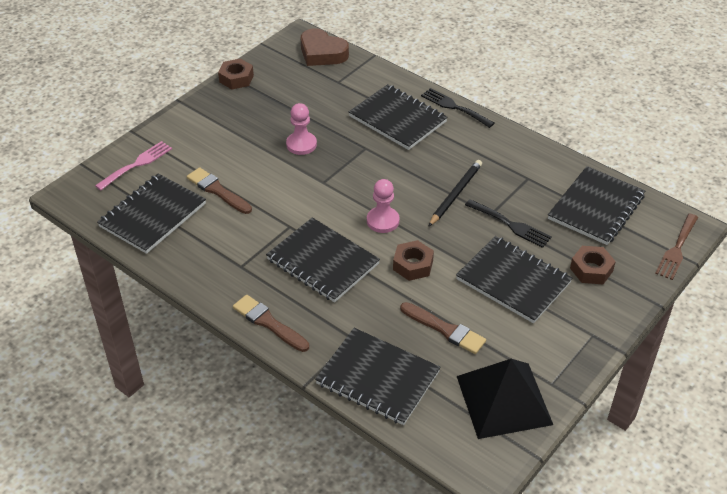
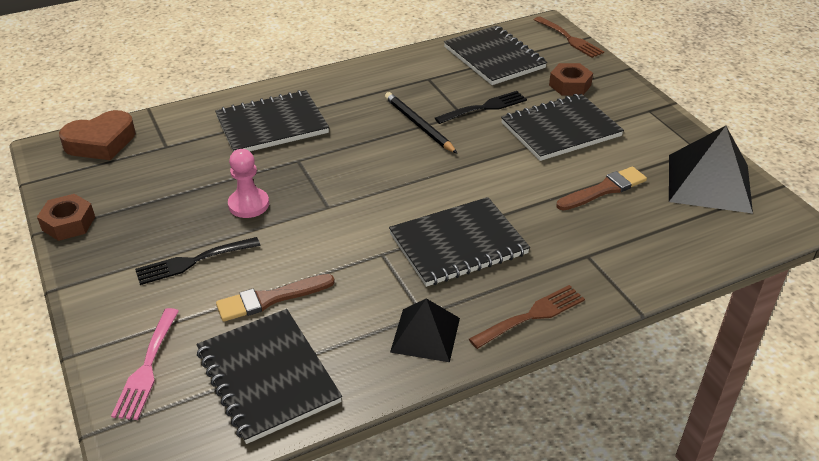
camera: 65 degrees left, 5 degrees down
(137, 164) = (147, 368): pink fork -> pink fork turned 150 degrees counterclockwise
(222, 273) = (425, 335): none -> black pyramid
(268, 323) = (532, 315): brown brush -> brown fork
(378, 378) = (651, 254): black notebook -> none
(383, 221) = (423, 182): pink pawn -> none
(413, 265) = (502, 182): brown nut -> none
(454, 107) = (288, 86): black fork -> black fork (193, 262)

